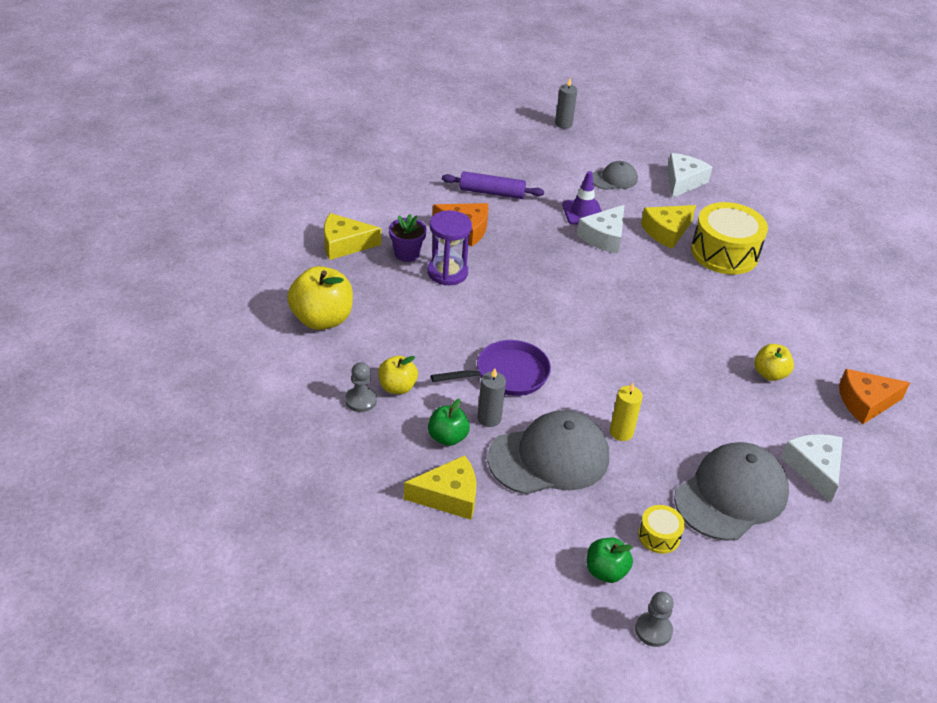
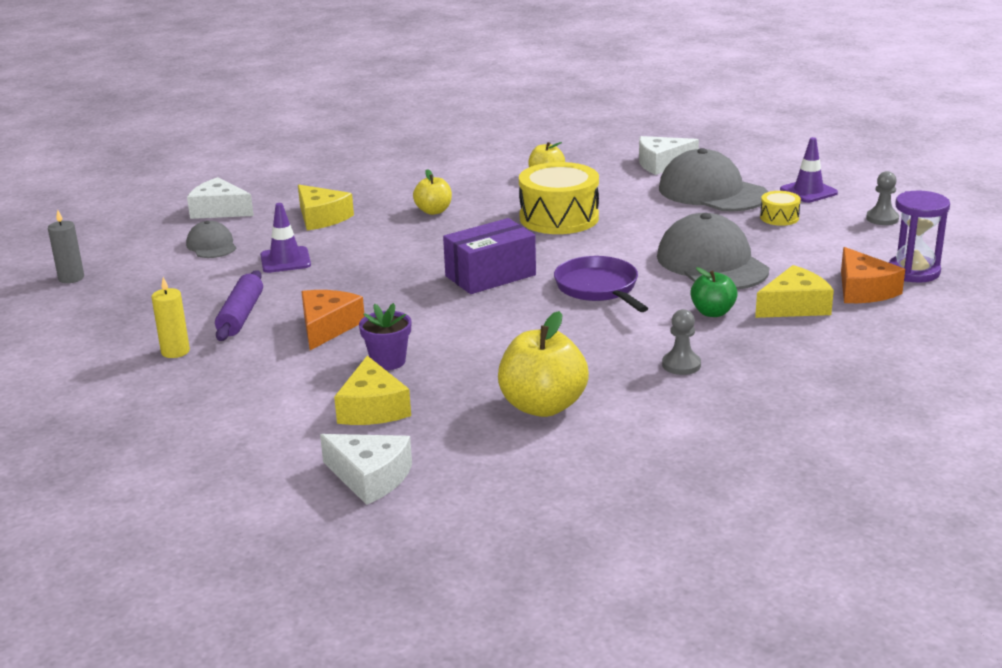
camera: 90 degrees left, 15 degrees down
(397, 387) = (648, 346): yellow apple -> yellow apple (433, 211)
(447, 272) = (423, 332): purple hourglass -> purple hourglass (913, 272)
(449, 496) = (794, 306): yellow cheese -> yellow cheese turned 75 degrees clockwise
(489, 418) = (672, 293): grey candle -> none
(541, 315) = (490, 275): none -> purple box
(604, 237) = (336, 248): white cheese -> white cheese (370, 477)
(606, 571) = (835, 236): green apple -> none
(621, 432) = (658, 234): yellow candle -> yellow candle (175, 351)
(724, 253) = (357, 192): yellow drum -> yellow drum (559, 218)
(735, 582) = (808, 191): none -> purple traffic cone
(865, 402) = (569, 145): orange cheese -> orange cheese (863, 290)

